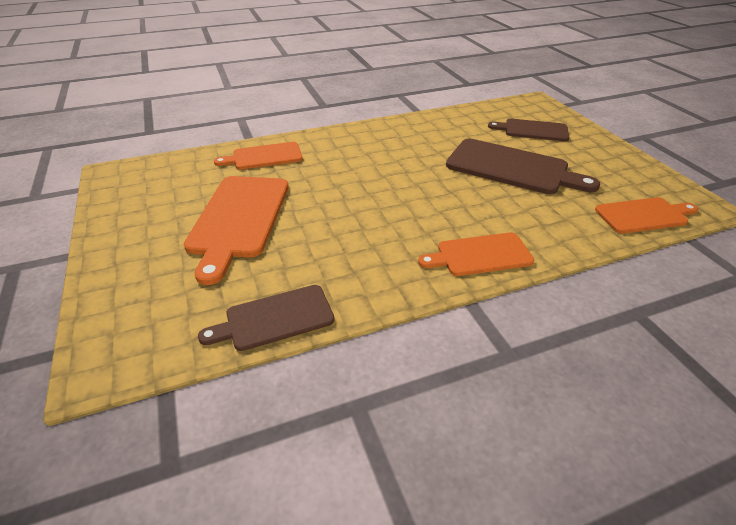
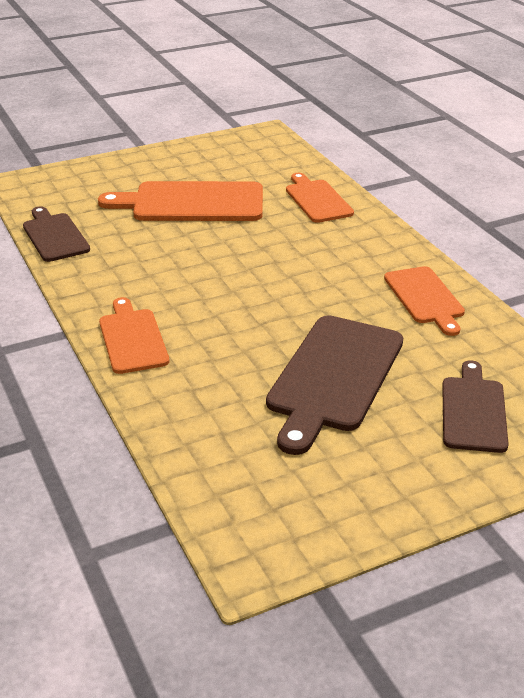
camera: 85 degrees right, 5 degrees down
(644, 215) = (219, 485): orange cutting board -> orange cutting board (425, 298)

